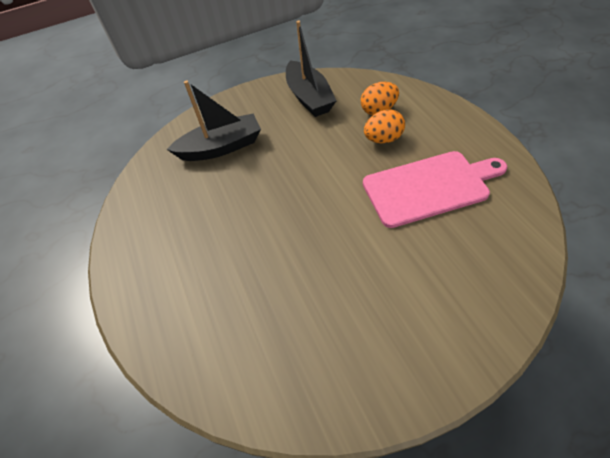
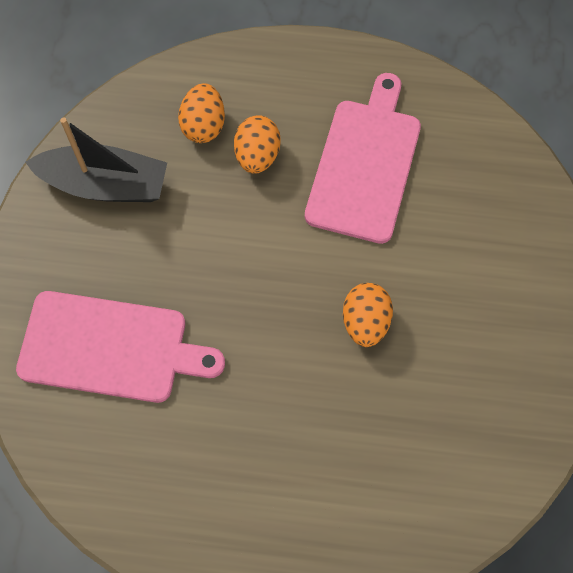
camera: 65 degrees left, 15 degrees up
(221, 147) = (110, 347): black boat -> pink cutting board
(321, 246) = (365, 322): none -> orange egg

